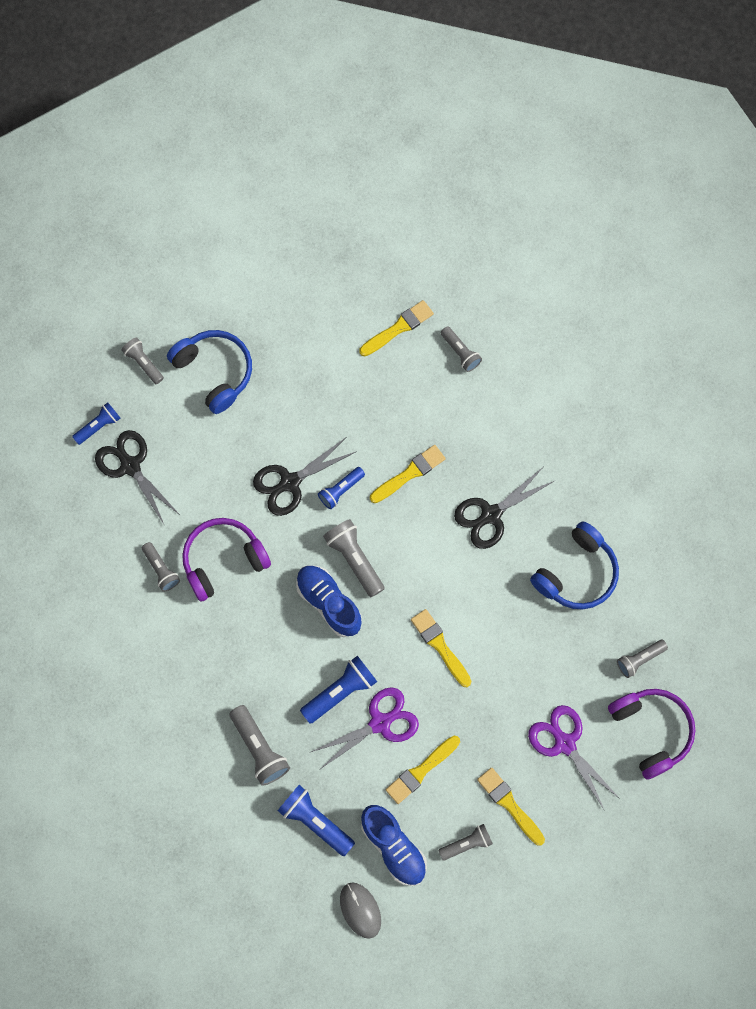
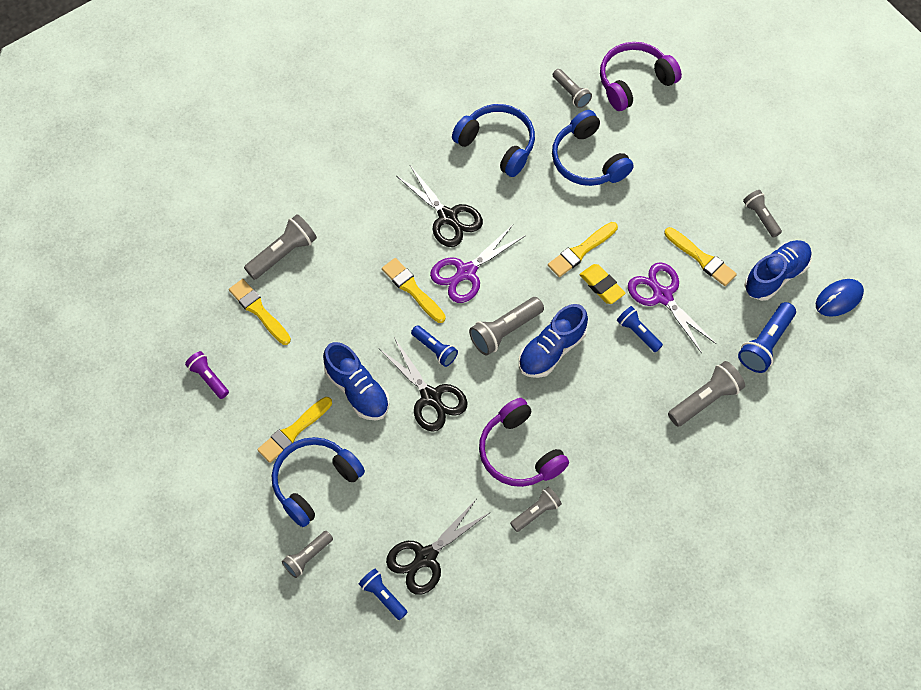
camera: 95 degrees left, 10 degrees down
(304, 415) = (357, 390): none -> blue shoe
(330, 281) = (208, 378): none -> purple flashlight
(340, 692) = (638, 332): blue flashlight -> blue flashlight, size x0.65
(360, 910) = (839, 299): grey mouse -> blue mouse
(397, 662) = (601, 286): none -> yellow eraser
(460, 352) = (283, 253): grey flashlight -> grey flashlight, size x1.54
(509, 804) = (719, 185): yellow brush -> yellow brush (293, 431)
(551, 667) = (588, 160): none -> blue headphones
(565, 743) = (656, 146): purple scissors -> purple scissors (466, 272)

